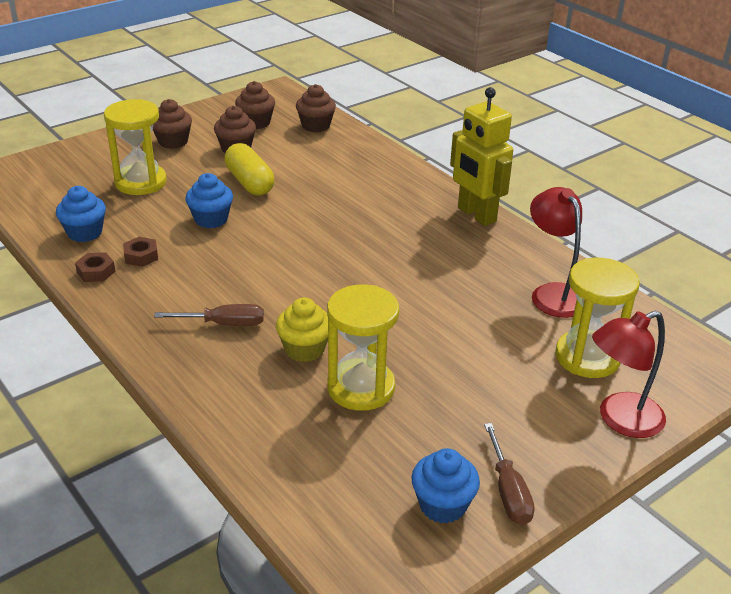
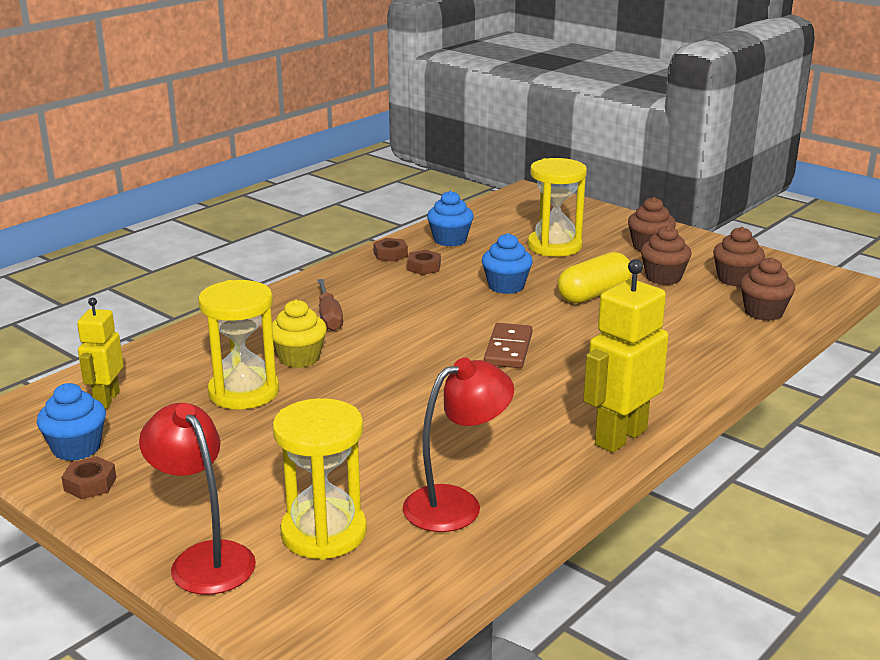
camera: 80 degrees right, 10 degrees down
(331, 237) = (508, 349): none -> brown domino
(348, 486) = (106, 399): none -> yellow robot
(508, 492) = (90, 484): brown screwdriver -> brown nut

